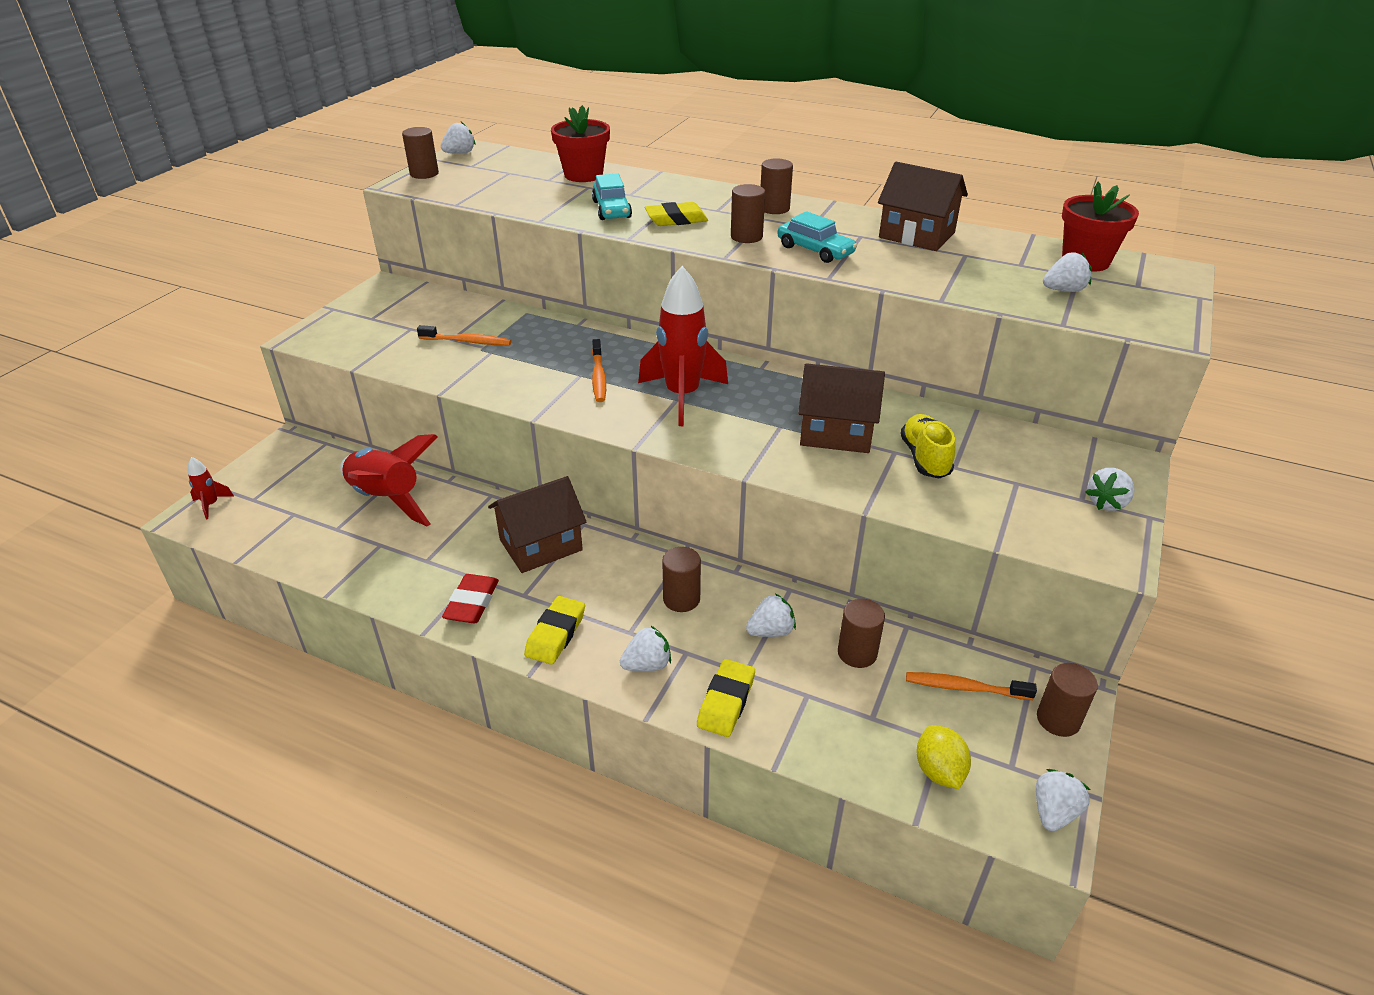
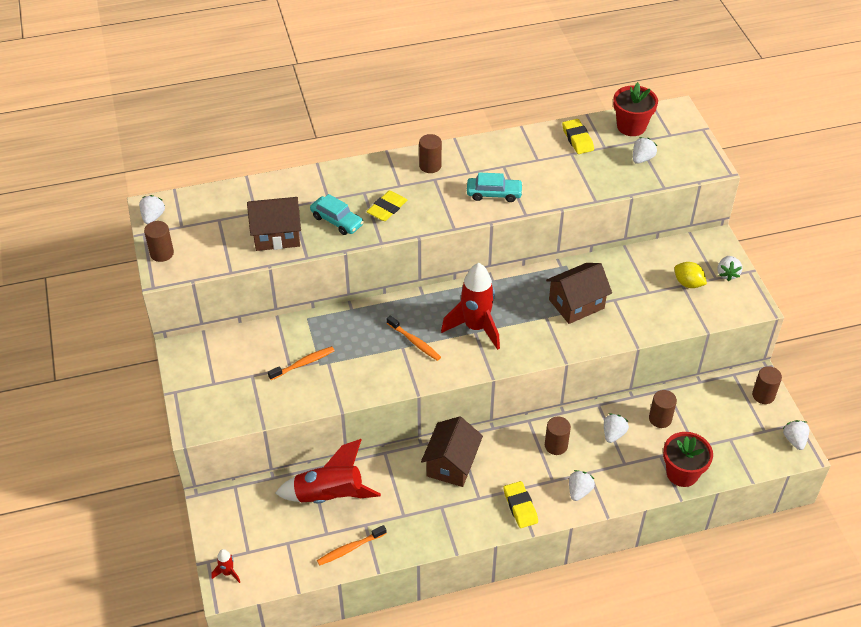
camera: 40 degrees left, 10 degrees up
(472, 603) = (459, 520): red eraser -> none
(583, 175) = (273, 195): red flower pot -> red flower pot (682, 473)
(726, 702) = (631, 484): yellow eraser -> yellow eraser (577, 139)
(746, 237) = (444, 202): brown cylinder -> none
(916, 235) = (531, 149): brown house -> brown house (277, 235)
(925, 458) = (631, 295): yellow shoe -> none
(939, 771) = (741, 453): yellow lemon -> yellow lemon (688, 283)
(964, 687) = (717, 405): orange toothbrush -> orange toothbrush (350, 548)

